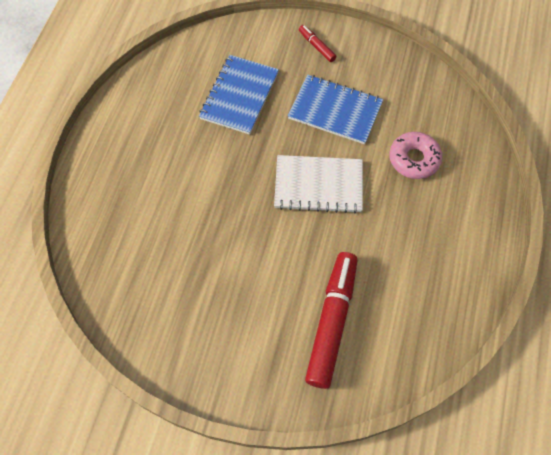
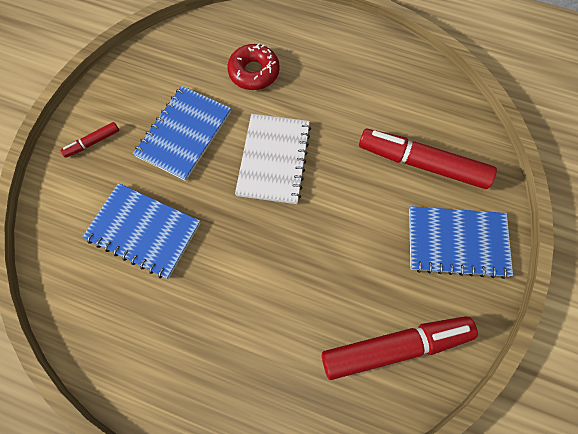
camera: 85 degrees left, 5 degrees up
(146, 296) = (395, 347): none -> red marker
(247, 354) = (457, 242): none -> blue notebook
(414, 159) = (254, 72): pink donut -> red donut

